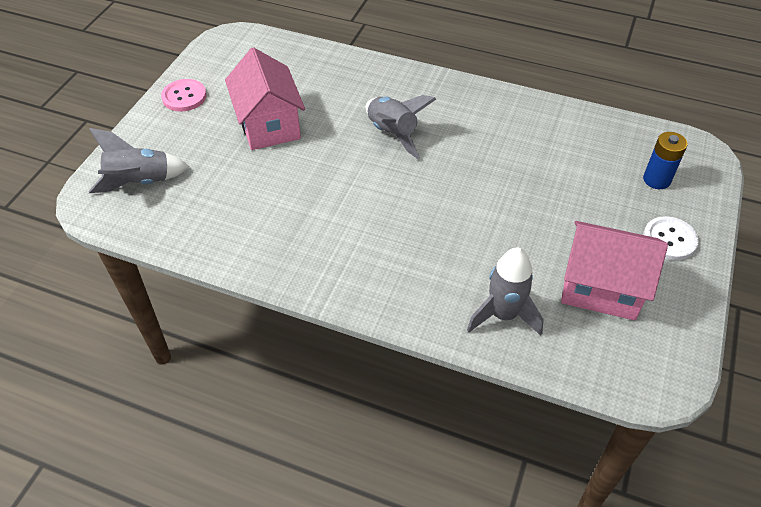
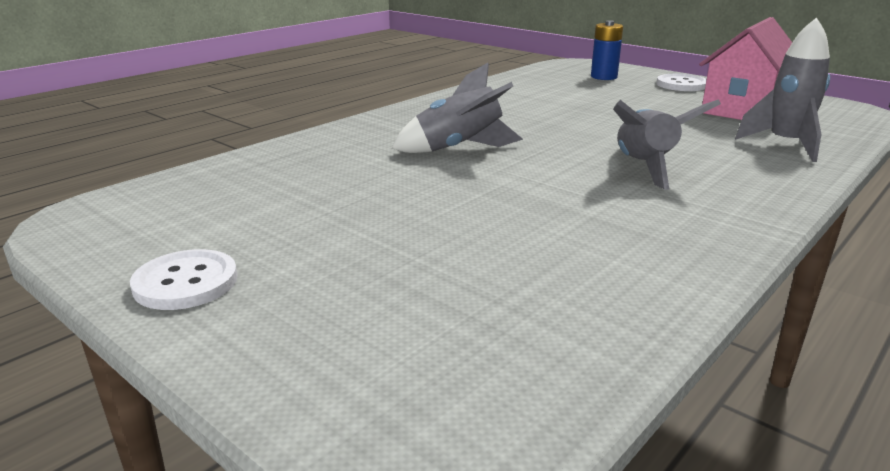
camera: 70 degrees left, 25 degrees down
(140, 182) = (416, 368): grey rocket -> grey rocket (644, 168)
(184, 96) = (185, 282): pink button -> white button
(269, 125) = (362, 216): pink house -> none

